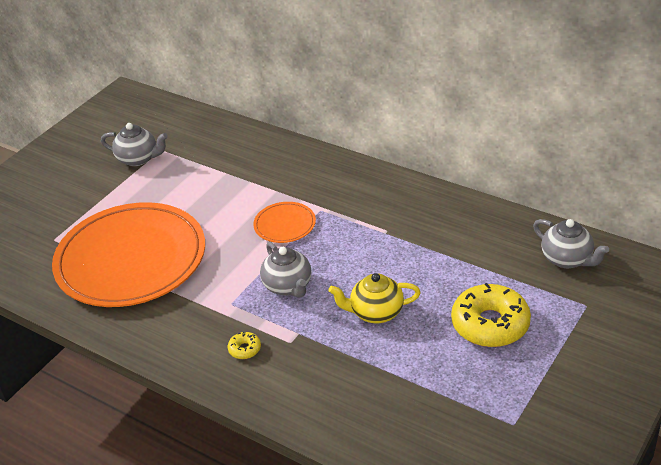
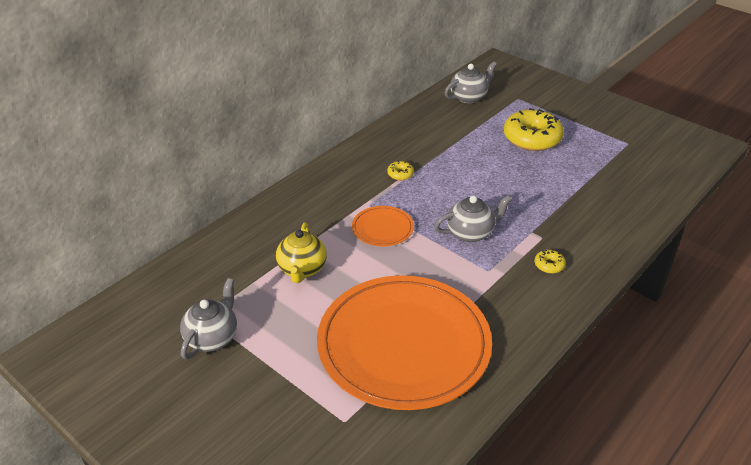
camera: 85 degrees left, 0 degrees up
(375, 313) = (512, 188): yellow teapot -> yellow teapot (302, 269)
(379, 224) = (400, 174): none -> yellow donut

